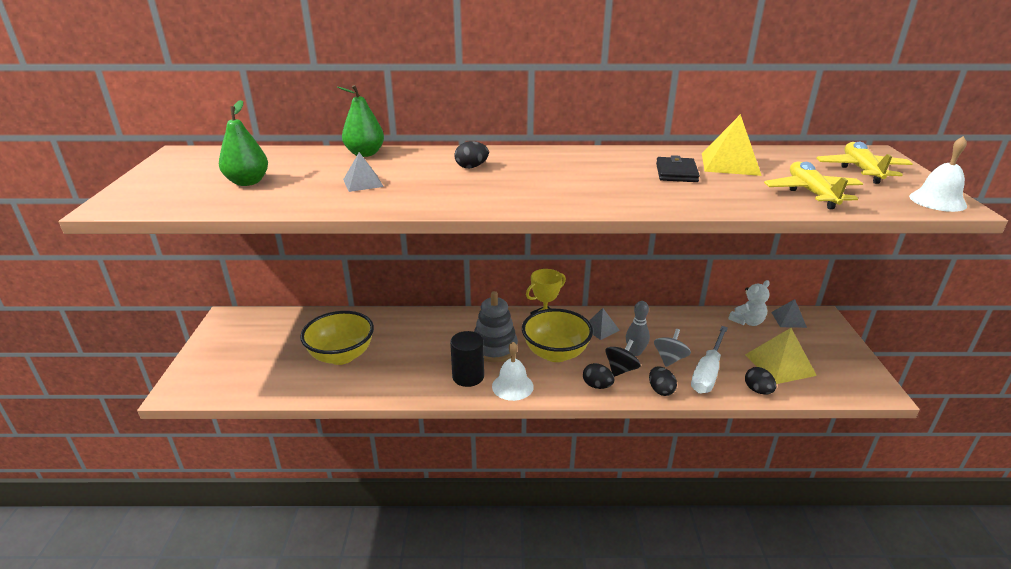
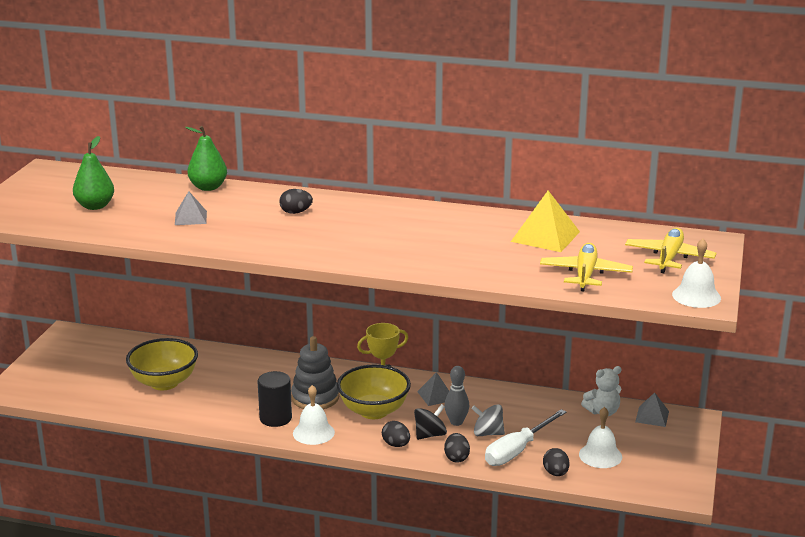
camera: 15 degrees right, 5 degrees down
(670, 359) = (487, 433): grey spinning top -> grey spinning top turned 120 degrees counterclockwise
(676, 173) = (481, 240): black wallet -> none
(779, 364) = (600, 455): yellow pyramid -> white bell

